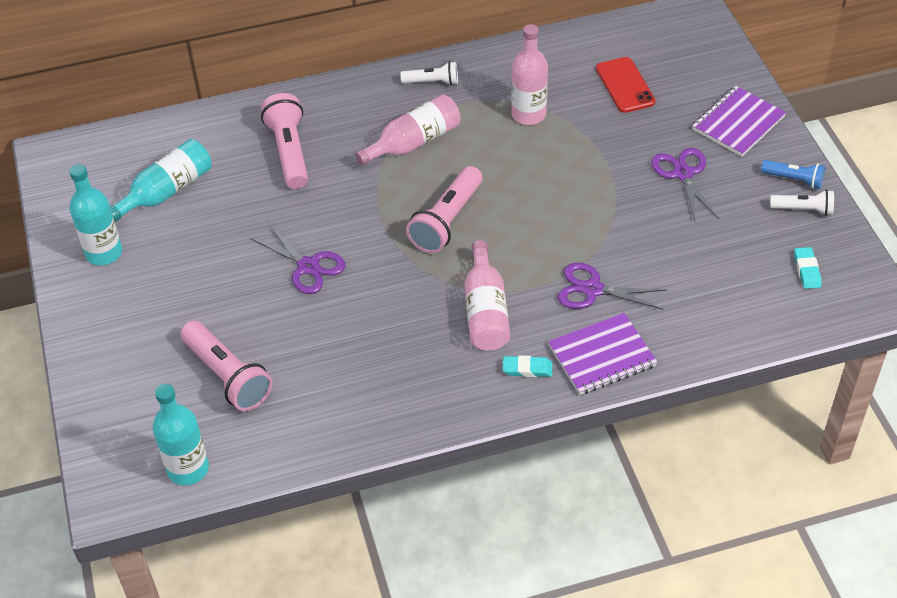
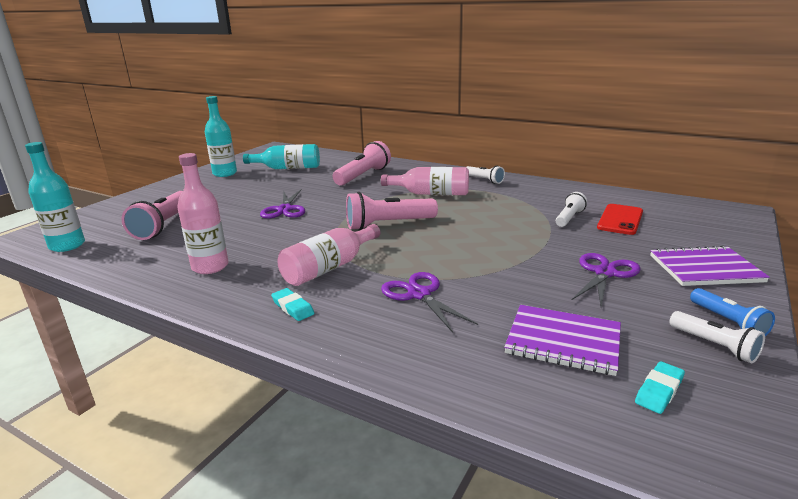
camera: 45 degrees right, 25 degrees down
(528, 114) = (523, 208): pink bottle -> pink bottle (210, 267)
(584, 108) = (569, 218): none -> white flashlight
(602, 356) = (354, 332): purple notebook -> purple notebook (563, 341)

